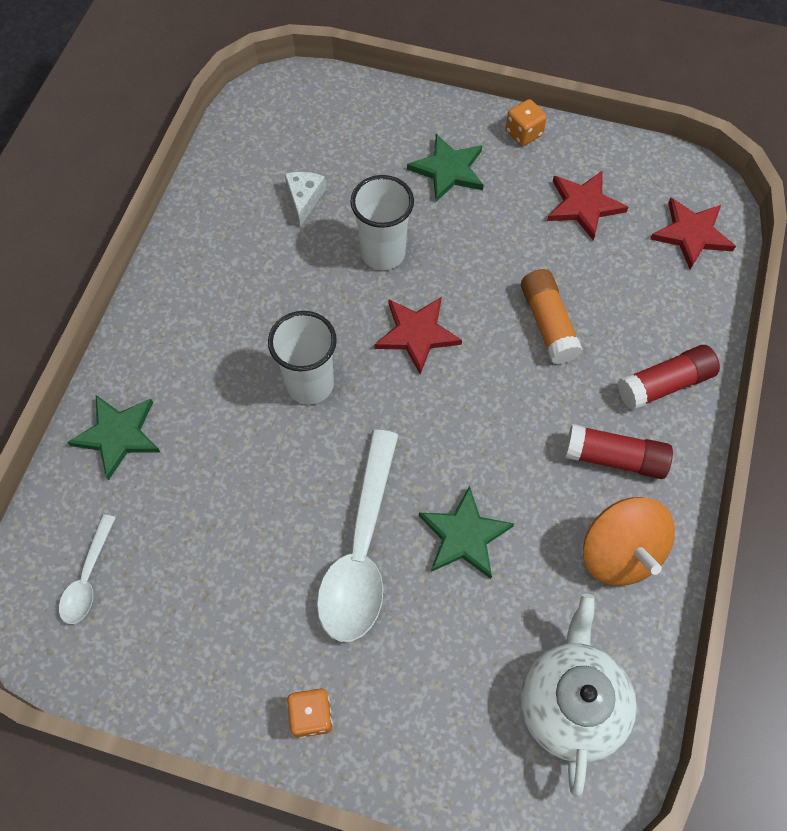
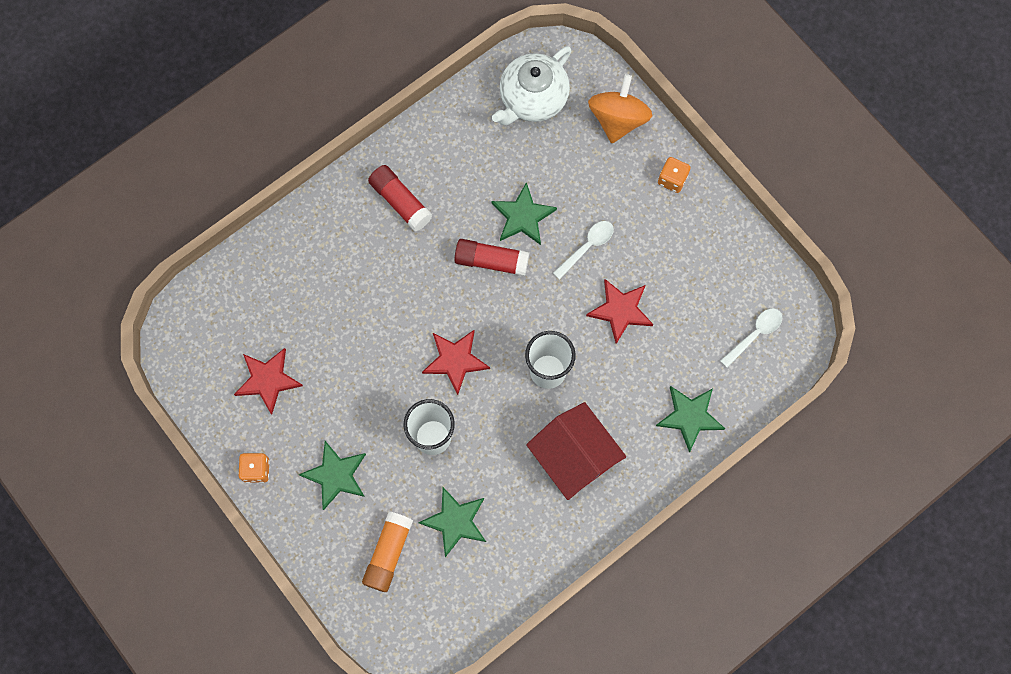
camera: 145 degrees left, 10 degrees up
(224, 320) = (574, 457): none -> red house
(304, 199) = (455, 521): white cheese -> green star
(361, 550) = (587, 247): white spoon -> white spoon, size x0.50
(548, 324) = (366, 311): orange glue stick -> orange glue stick (388, 553)
(620, 552) = (443, 150): orange spinning top -> orange spinning top (618, 119)
(664, 384) = (331, 224): red glue stick -> red glue stick (491, 261)
(691, 234) = (217, 309): red star -> red star (620, 310)

